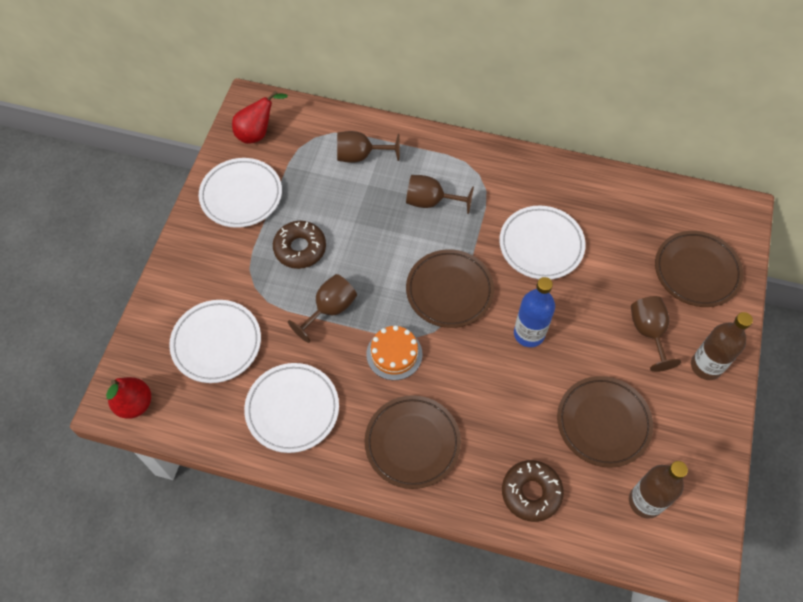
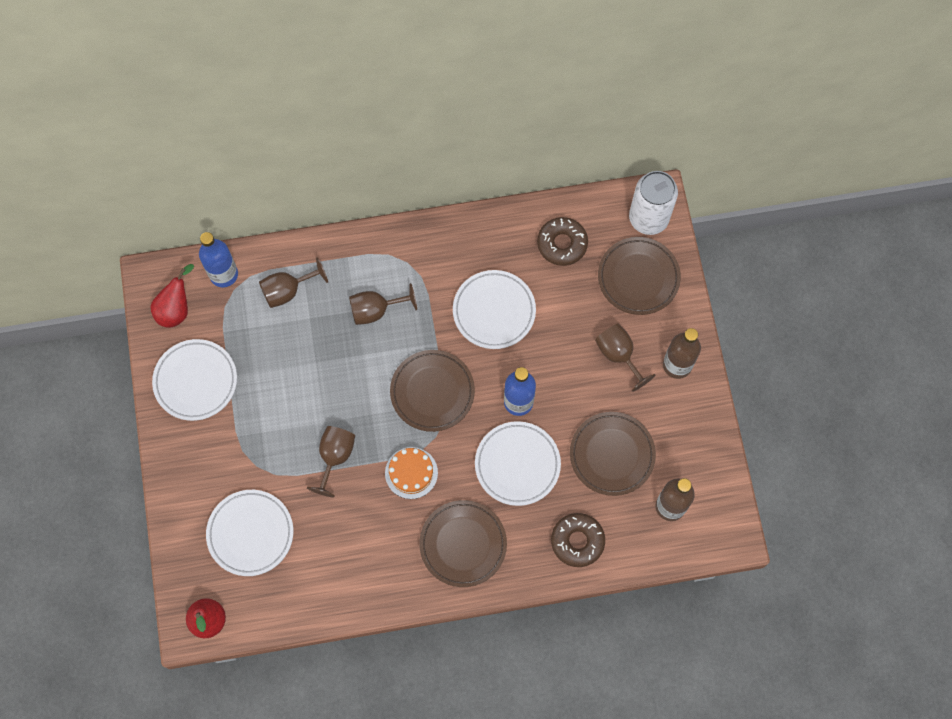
camera: 25 degrees left, 10 degrees up
(292, 409) = (348, 562): white plate -> white plate (517, 464)
(300, 248) = (278, 410): brown donut -> brown donut (562, 244)
(312, 122) = (224, 274): none -> blue bottle
(727, 224) = (648, 218): none -> white can

